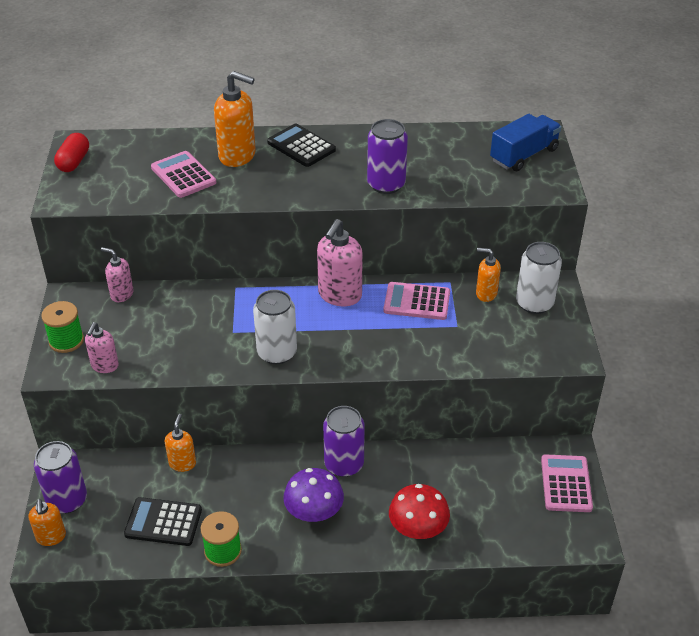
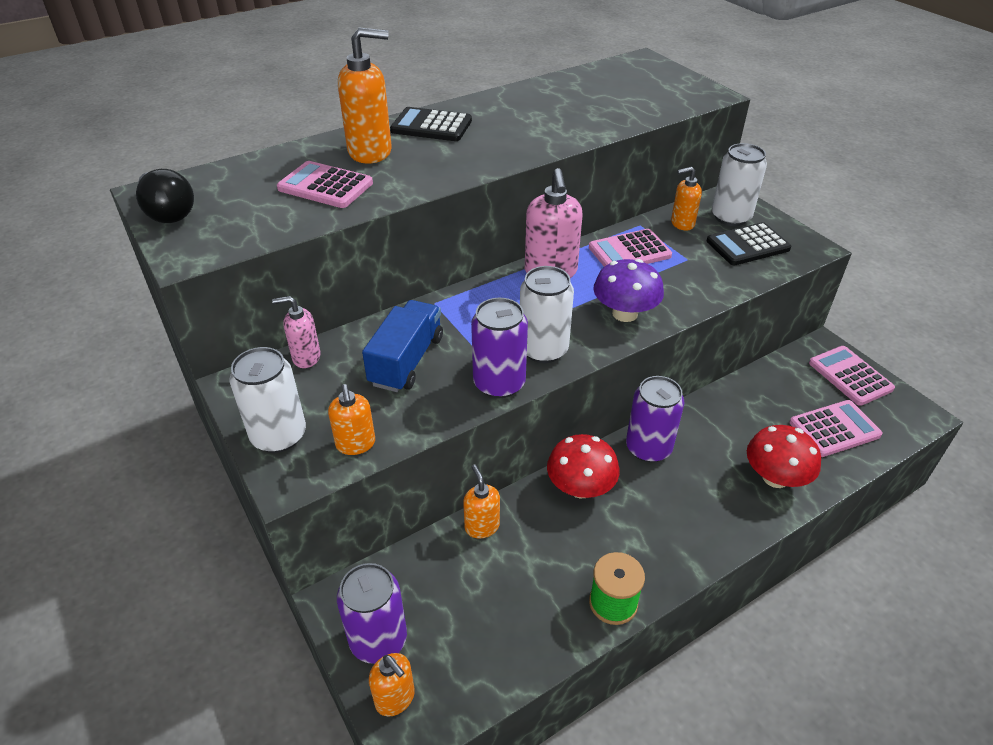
camera: 30 degrees left, 0 degrees up
(66, 341) = (279, 435): green spool -> white can
(74, 162) = (168, 212): red capsule -> black light bulb
(105, 366) = (355, 444): pink soap dispenser -> orange soap dispenser
(163, 522) = (518, 605): black calculator -> black calculator (747, 245)
(269, 469) = (580, 487): none -> red mushroom
(314, 512) = (666, 510): purple mushroom -> purple mushroom (625, 313)
(386, 184) = (556, 133): purple can -> purple can (499, 383)
(504, 517) = (834, 429): none -> pink calculator
(524, 155) = (651, 78): blue truck -> blue truck (407, 361)

